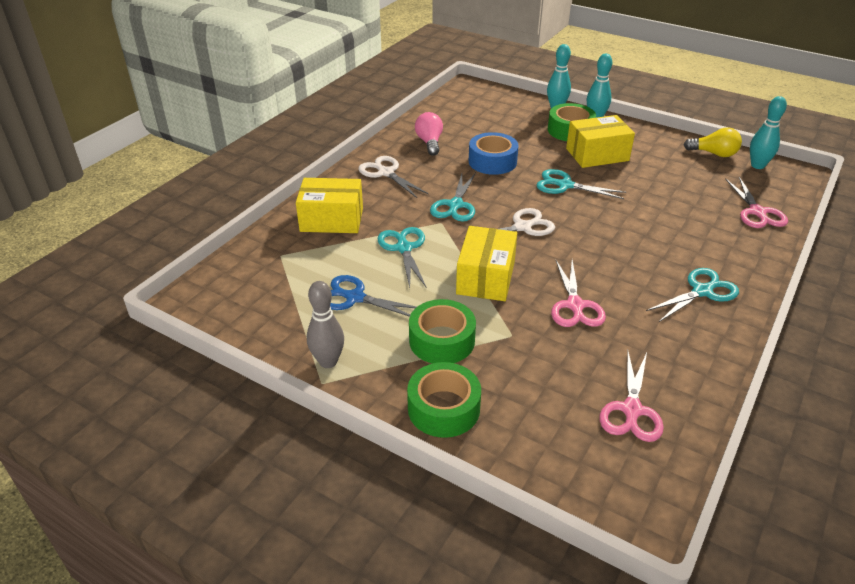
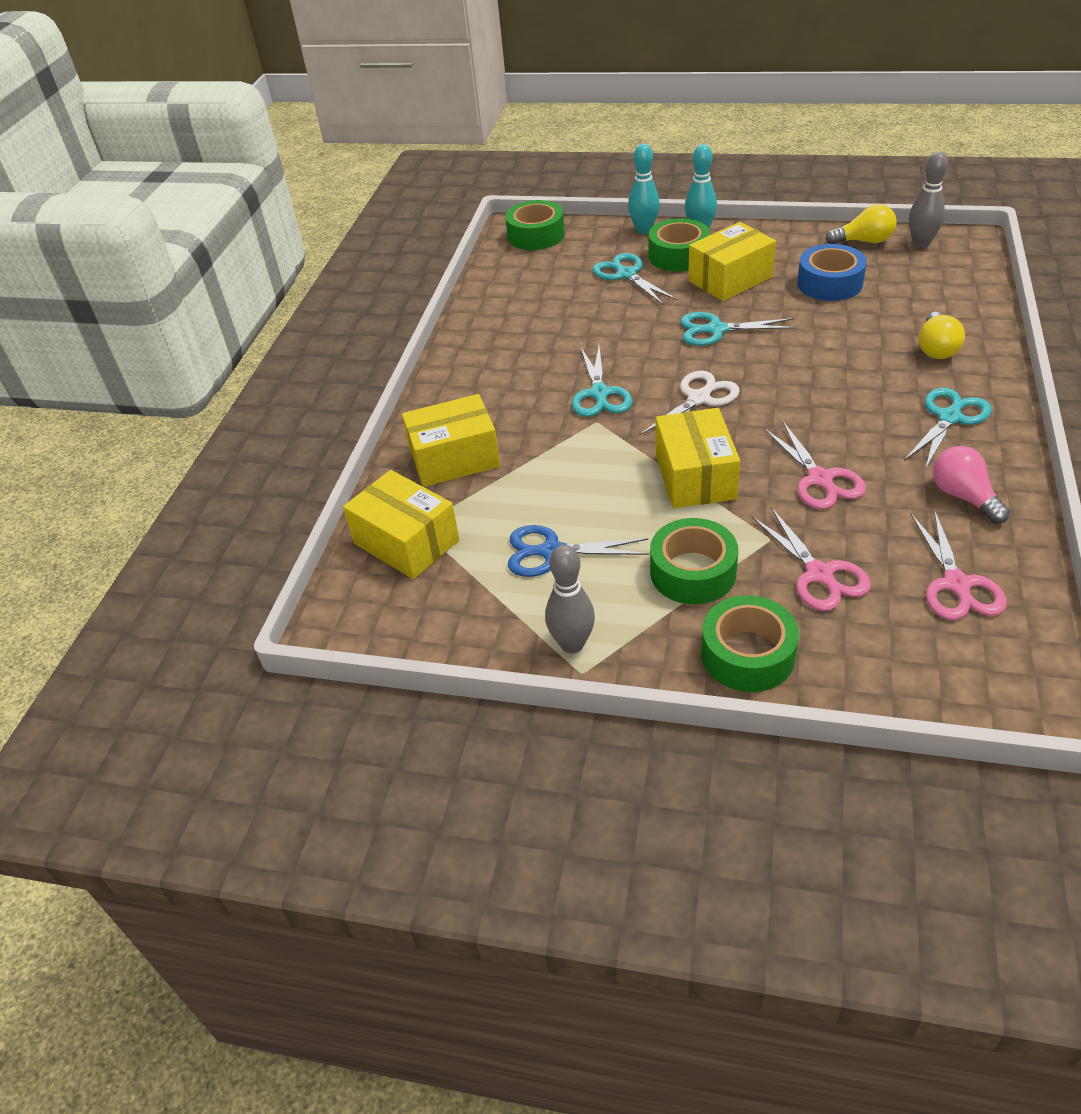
camera: 15 degrees left, 5 degrees up
(266, 263) = (406, 542): none -> yellow box
(386, 173) = (483, 375): white scissors -> none
(404, 248) = (571, 469): turquoise scissors -> turquoise scissors (626, 274)
(429, 143) = (514, 319): pink light bulb -> pink light bulb (963, 497)
(480, 94) = (536, 235): none -> green tape
(492, 161) = (609, 323): blue tape -> blue tape (829, 283)
(723, 240) = (936, 348): none -> yellow light bulb
(757, 165) = (921, 243): turquoise bowling pin -> grey bowling pin
(757, 212) = (953, 302): pink scissors -> pink scissors (819, 574)

